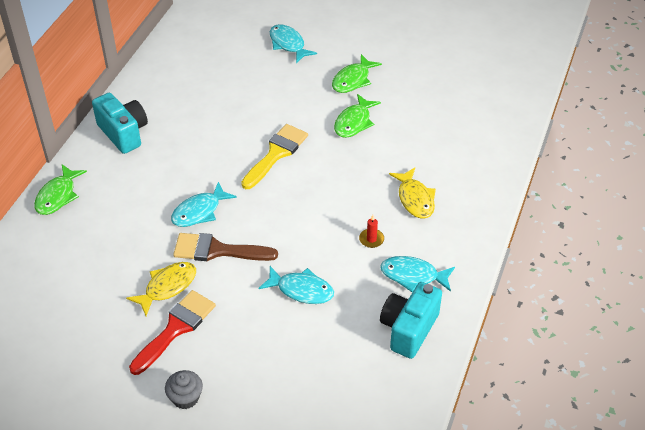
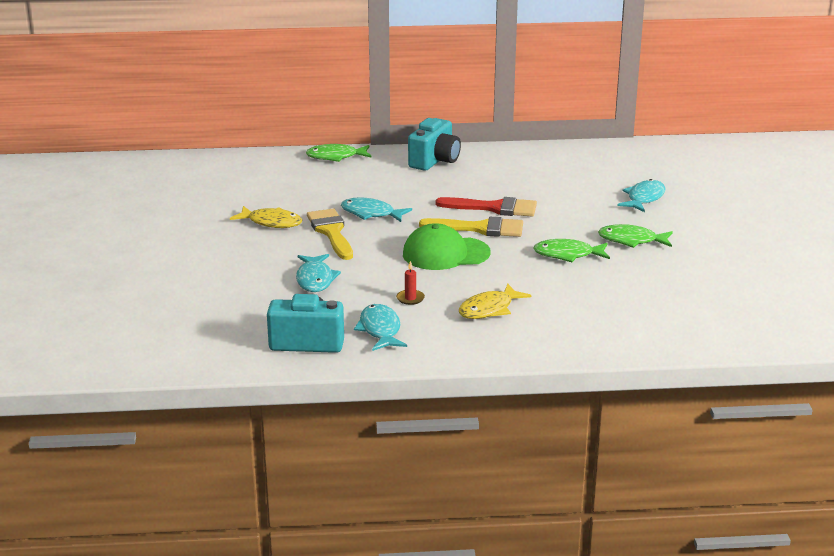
camera: 65 degrees right, 20 degrees down
(176, 328) = (228, 237): red brush -> red brush (494, 208)
(185, 398) = (158, 259): grey cupcake -> none
(217, 250) = (331, 232): brown brush -> yellow brush
(307, 190) = (445, 254): none -> green cap

